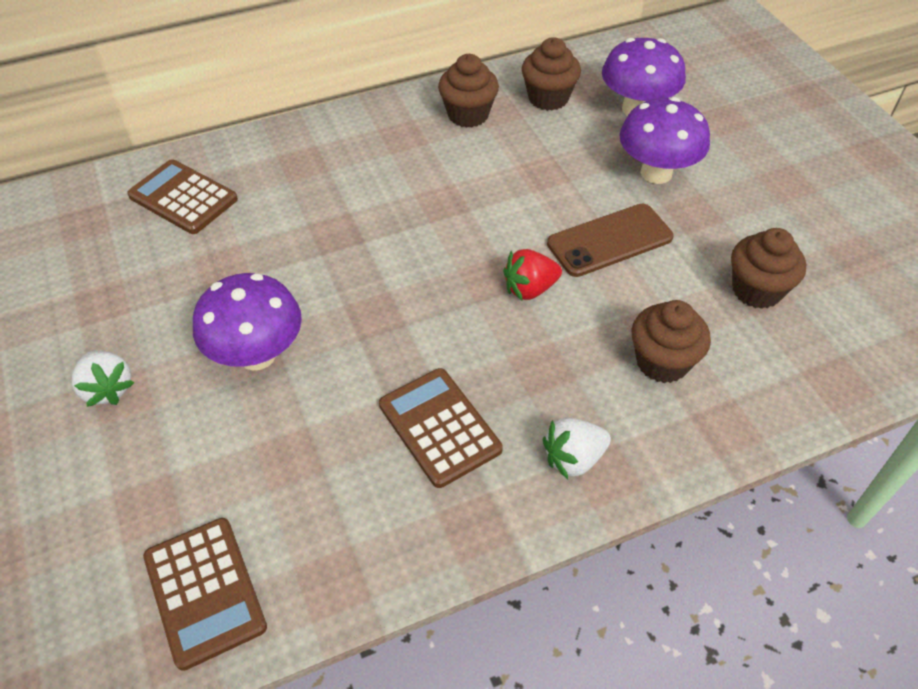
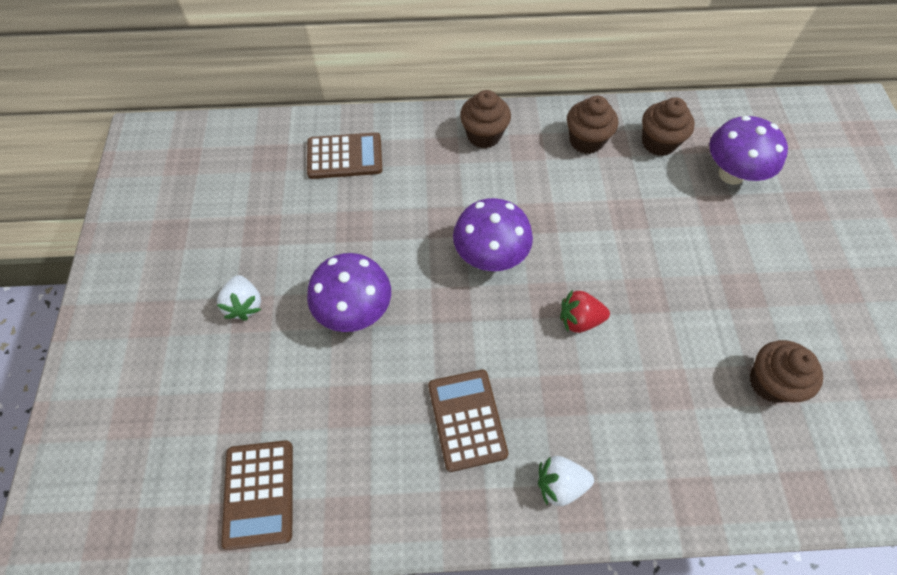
camera: 20 degrees right, 10 degrees up
(183, 198) = (344, 156): brown calculator -> brown calculator turned 120 degrees clockwise
(609, 240) = (661, 295): brown phone -> none
(656, 173) = (725, 242): purple mushroom -> purple mushroom (490, 256)
(662, 362) = (663, 422): brown cupcake -> brown cupcake (484, 135)

